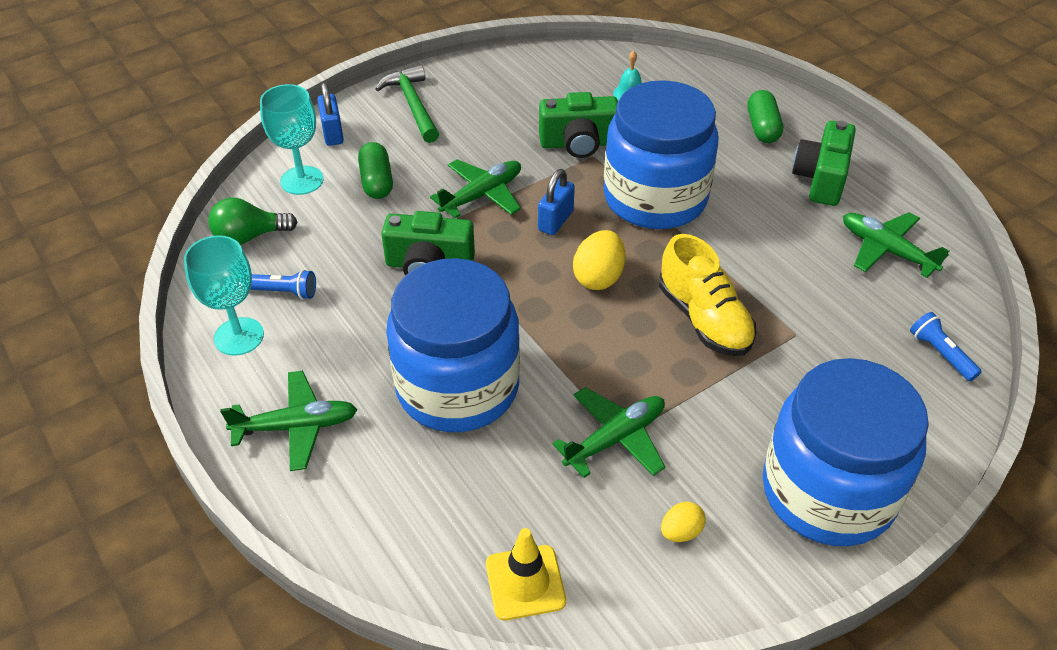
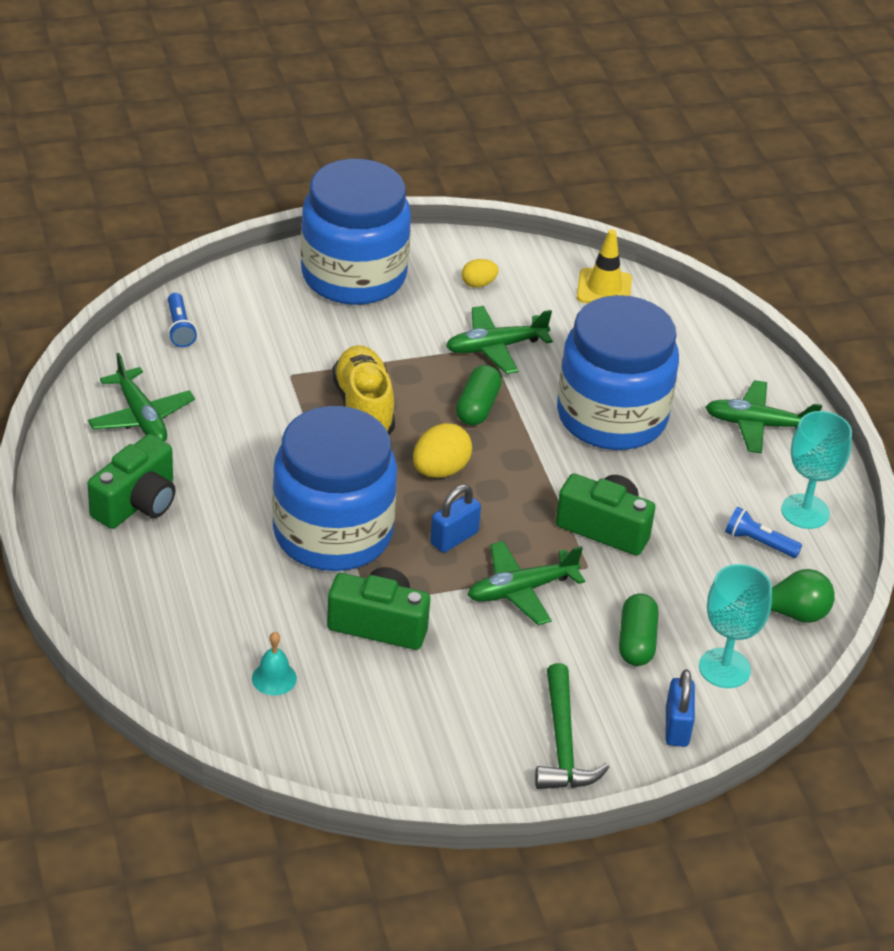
camera: 165 degrees left, 5 degrees down
(762, 127) = (147, 582): green capsule -> green capsule (477, 407)

